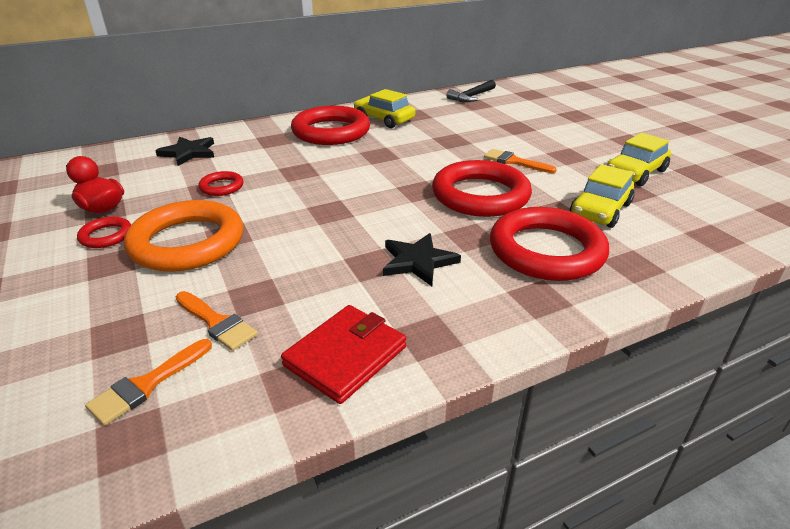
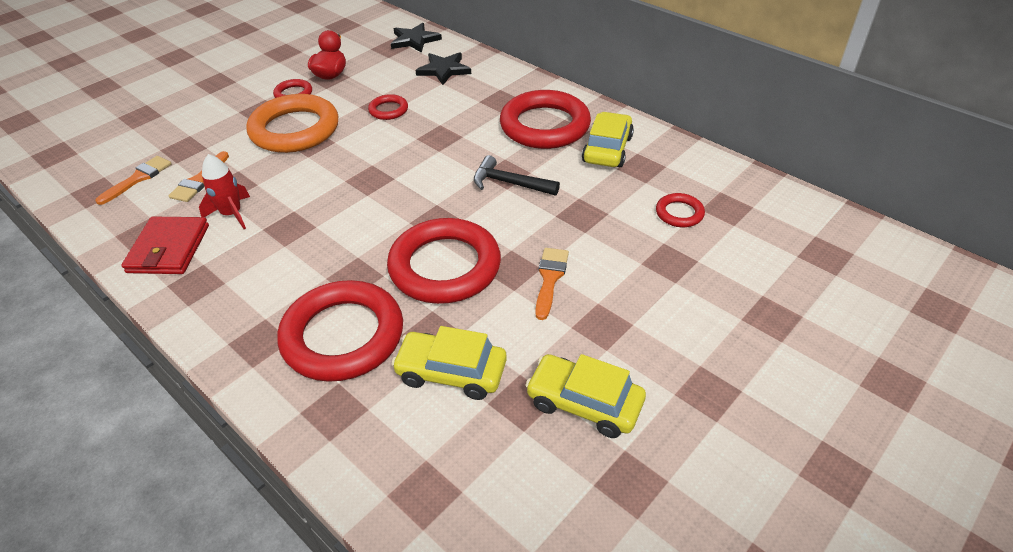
camera: 70 degrees right, 10 degrees up
(147, 384) = (138, 178): orange brush -> orange brush turned 105 degrees clockwise
(314, 300) = (232, 214): none -> red rocket
(345, 356) = (169, 249): red wallet -> red wallet turned 75 degrees clockwise
(418, 261) = (299, 253): black star -> black star (414, 40)
(471, 97) = (753, 198): black hammer -> black hammer (510, 183)
(471, 115) = (679, 213): none -> red ring

